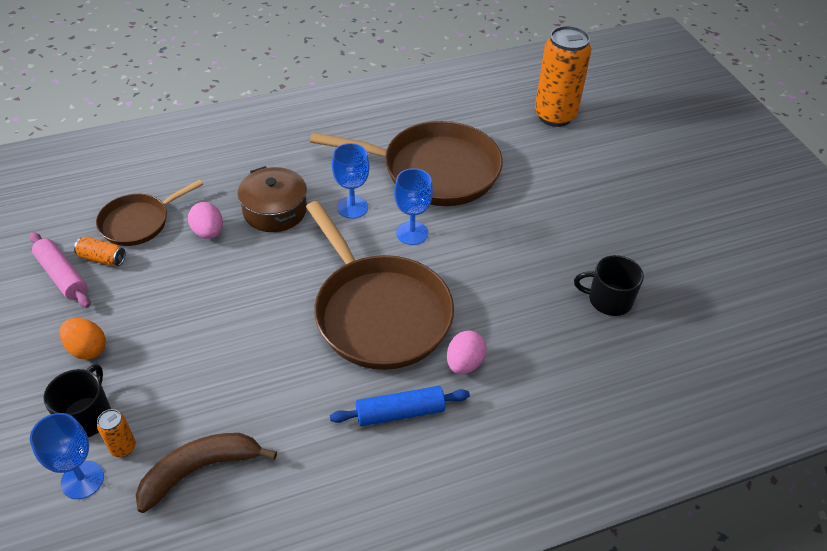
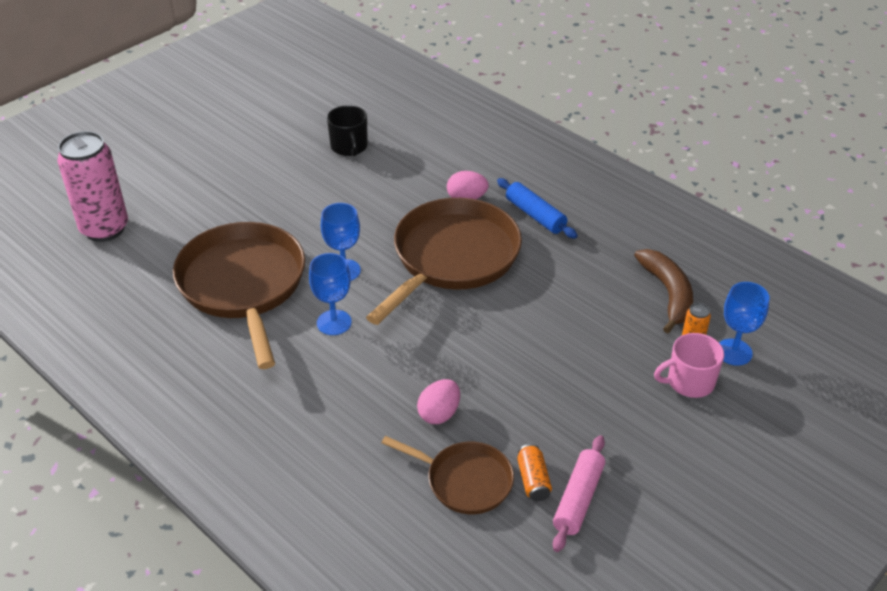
camera: 115 degrees left, 5 degrees down
(87, 349) = (635, 422): orange egg -> none
(87, 416) = (689, 382): black mug -> pink mug
(200, 470) = (668, 294): brown banana -> brown banana turned 135 degrees counterclockwise
(275, 210) = (374, 377): brown pot -> none
(555, 116) = (104, 229): orange can -> pink can

